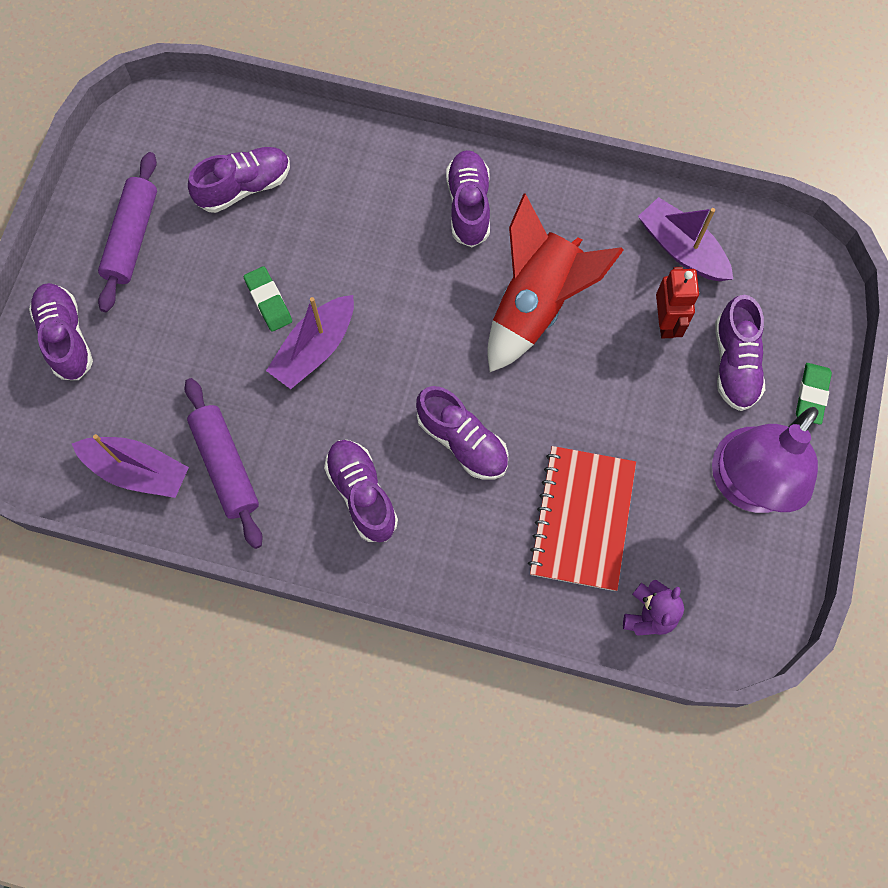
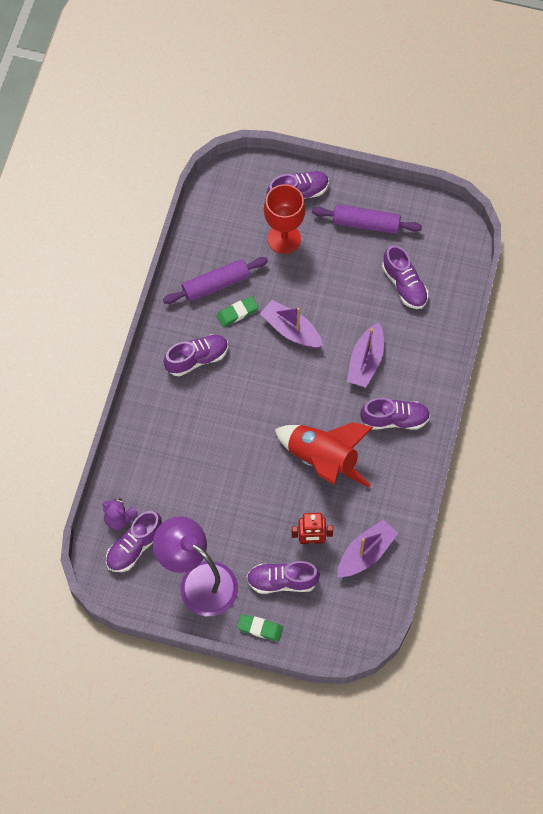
camera: 90 degrees right, 5 degrees down
(137, 471) = (213, 238): purple boat -> purple boat (365, 361)
(148, 359) = (284, 239): none -> red goblet
(268, 301) = (323, 302): green eraser -> green eraser (237, 313)
(462, 441) = (230, 415): purple shoe -> purple shoe (134, 547)
(582, 519) = (179, 483): red notebook -> none

